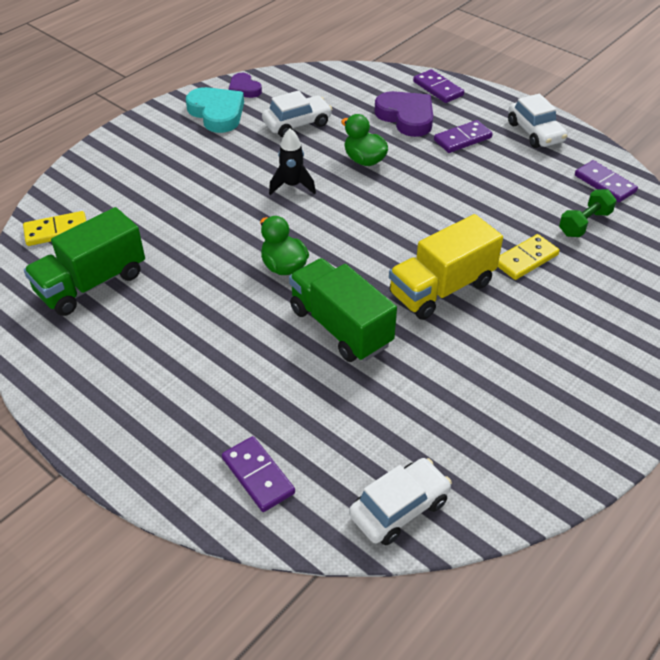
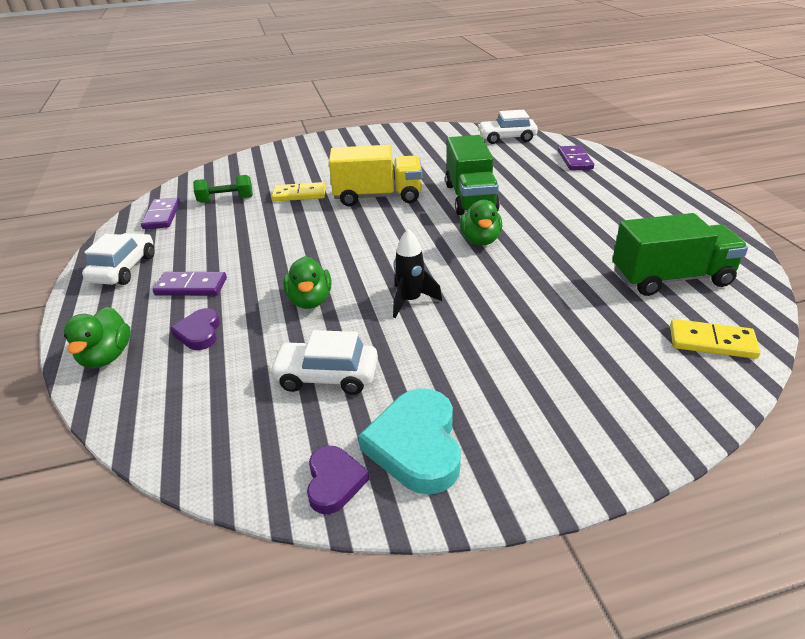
camera: 145 degrees left, 10 degrees down
(406, 117) = (199, 333): purple heart -> purple heart, size x0.59
(438, 88) = (106, 357): purple domino -> green duck

